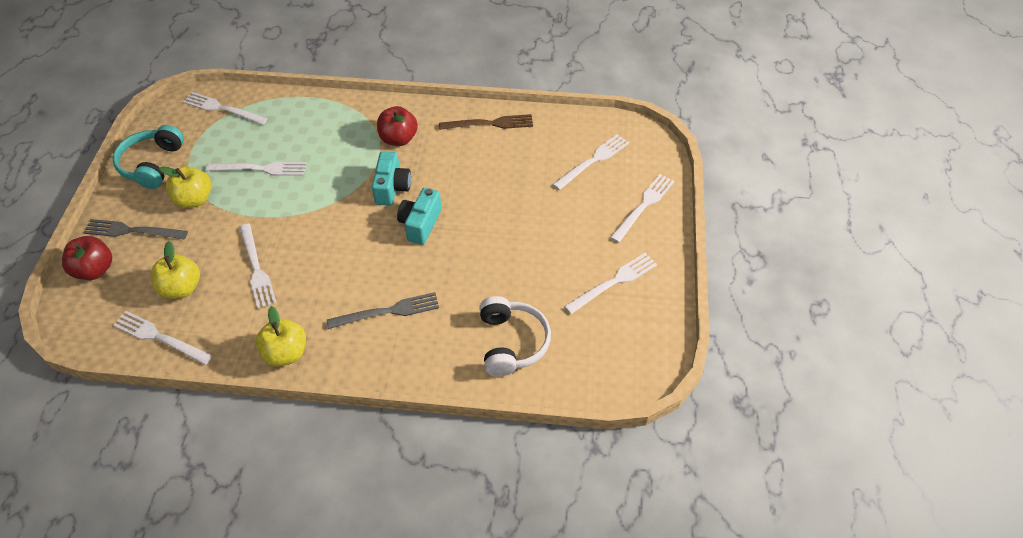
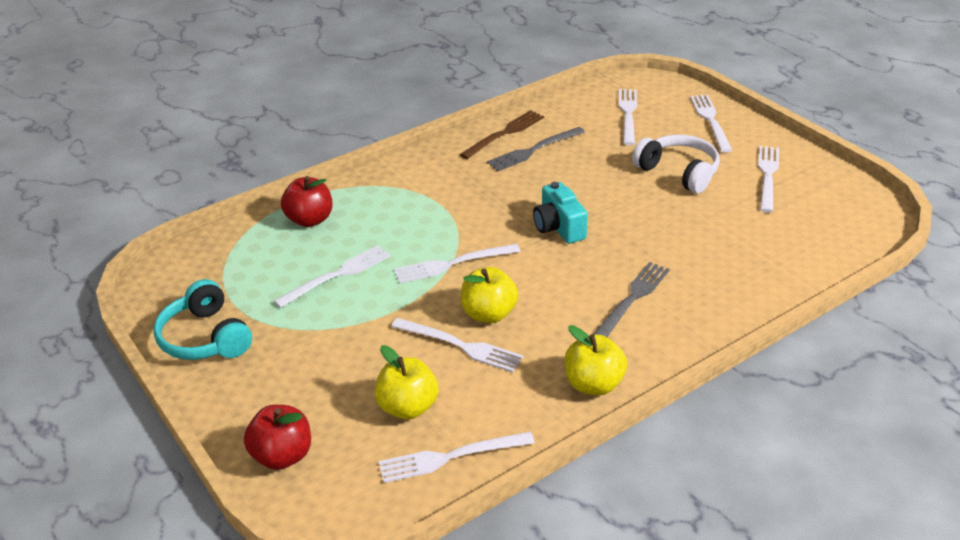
camera: 40 degrees left, 15 degrees down
(132, 231) = (273, 400): grey fork -> grey fork (533, 150)
(194, 199) = (304, 336): yellow apple -> yellow apple (489, 314)
(222, 109) = (215, 255): white fork -> white fork (452, 264)
(392, 188) = (491, 218): turquoise camera -> none
(398, 139) = (440, 184): red apple -> red apple (310, 220)
(512, 342) = (761, 256): white headphones -> white headphones (679, 172)

